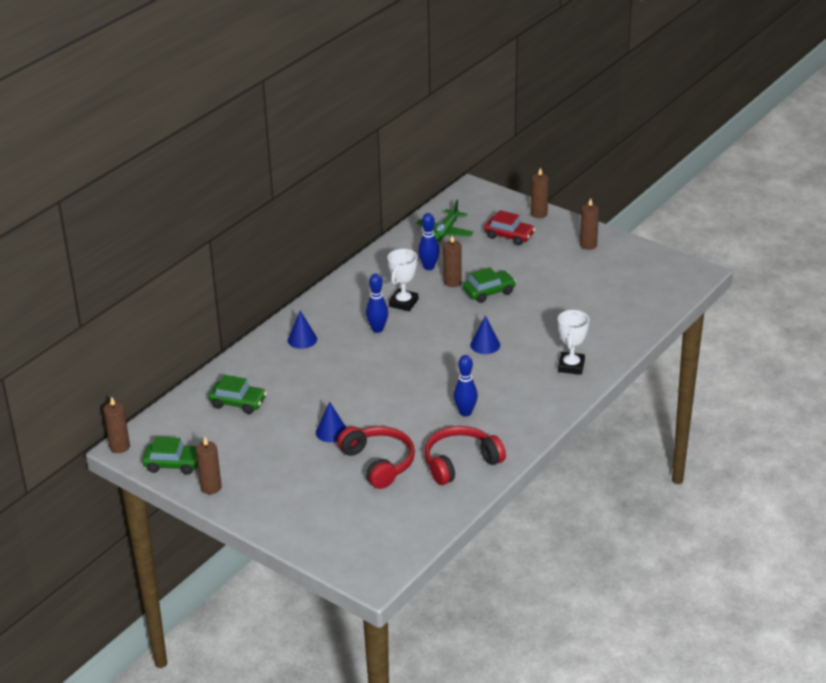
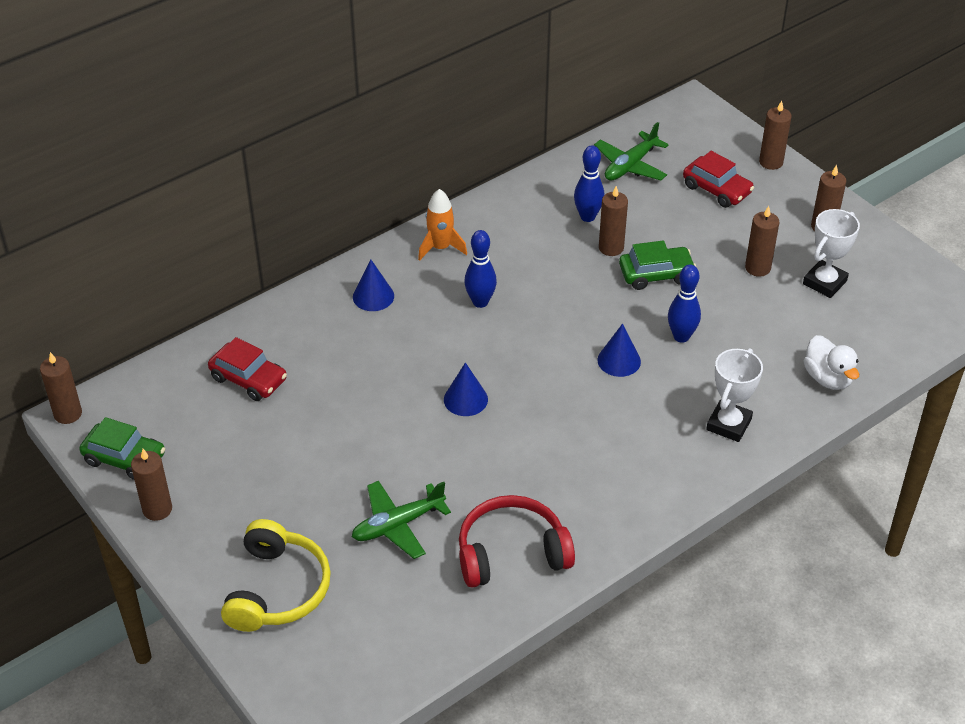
camera: 15 degrees right, 10 degrees up
(238, 403) = (248, 379): green car -> red car
(315, 514) = (277, 589): none -> yellow headphones
(331, 432) = (353, 456): blue cone -> blue cone (465, 399)
(336, 303) = (440, 248): none -> orange rocket
(379, 463) = (398, 525): red headphones -> green plane
(403, 303) = (531, 267): white trophy -> white trophy (824, 282)
(465, 412) = (550, 468): blue bowling pin -> blue bowling pin (681, 336)
(554, 276) = (757, 268): none -> brown candle
(624, 329) = (828, 378): none -> white duck

